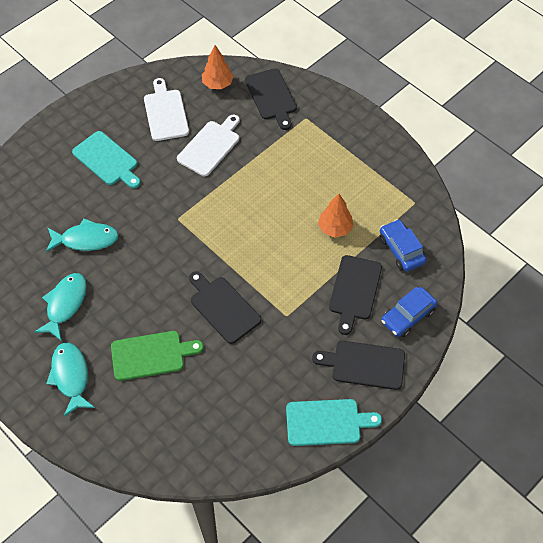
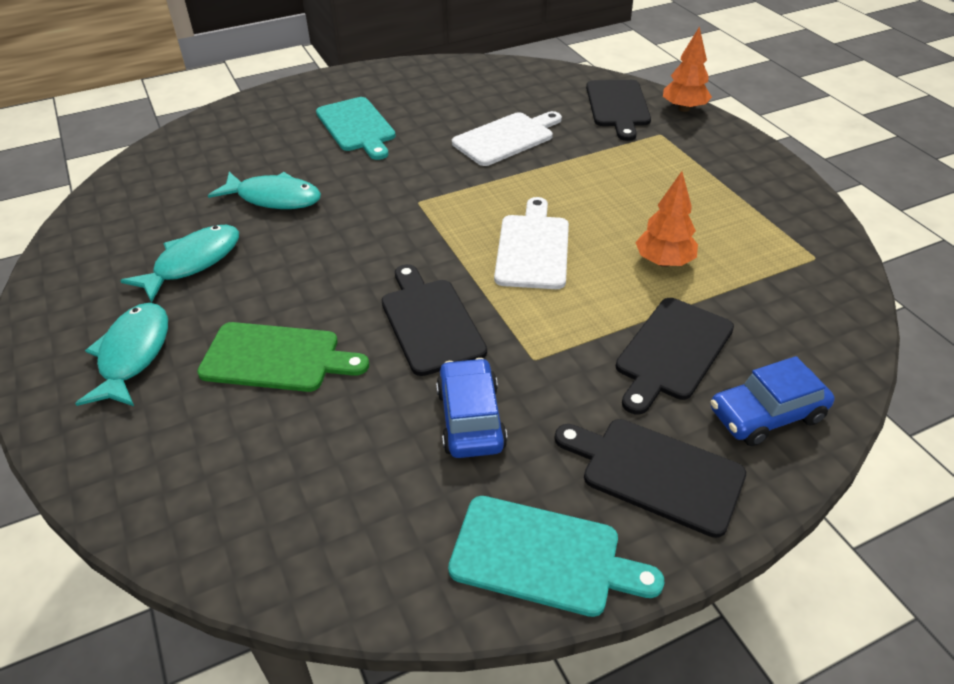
camera: 20 degrees right, 15 degrees down
(165, 113) = (462, 98): white cutting board -> white cutting board (533, 248)
(217, 84) = (547, 84): orange tree -> orange tree (684, 109)
(401, 250) = (776, 314): blue car -> blue car (470, 419)

